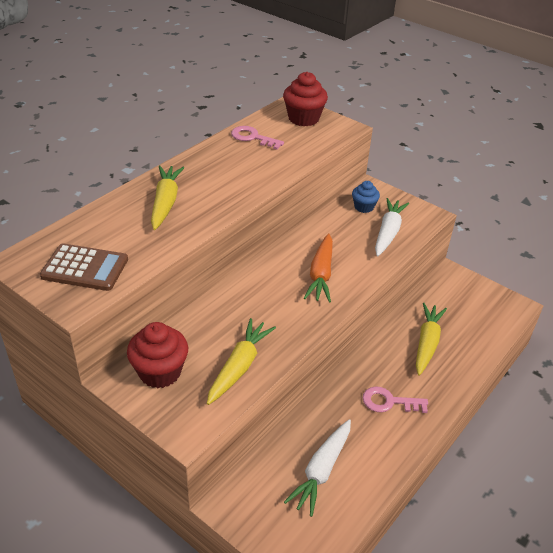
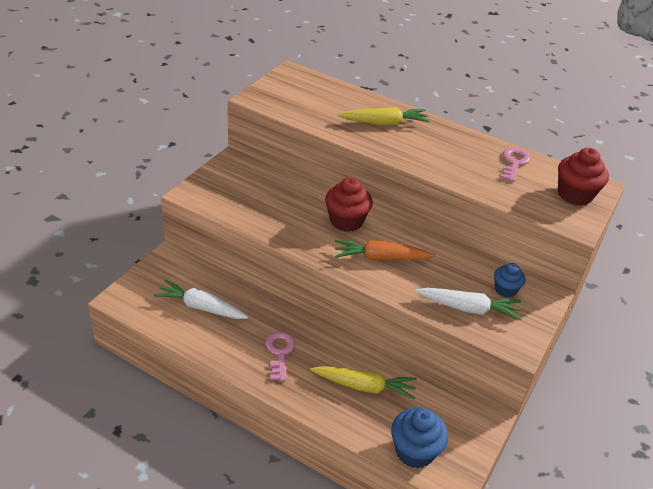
camera: 80 degrees right, 0 degrees up
(85, 268) = (292, 97): brown calculator -> none
(160, 372) = (243, 177): red cupcake -> red cupcake (346, 221)
(239, 366) = (255, 214): yellow carrot -> none
(492, 322) = (414, 451): none -> blue cupcake

